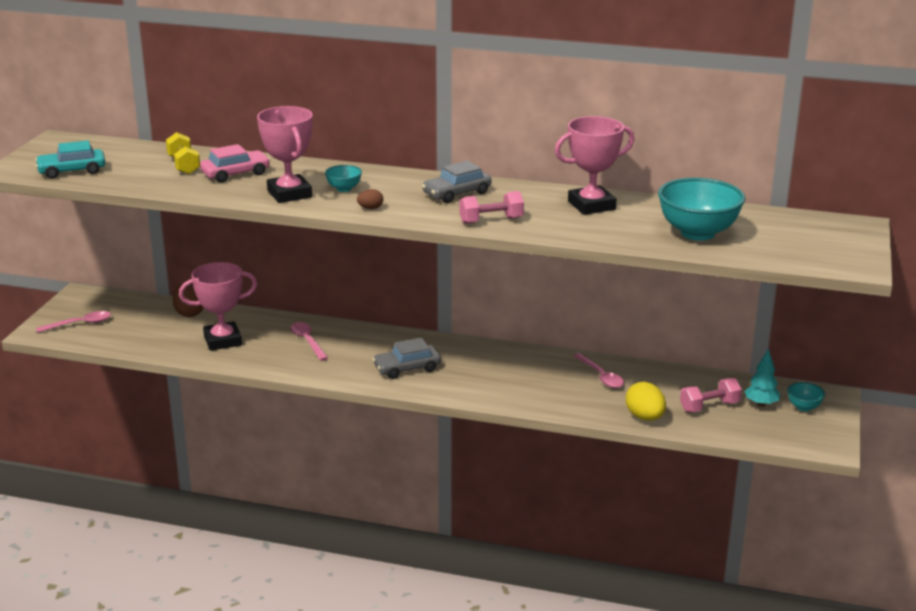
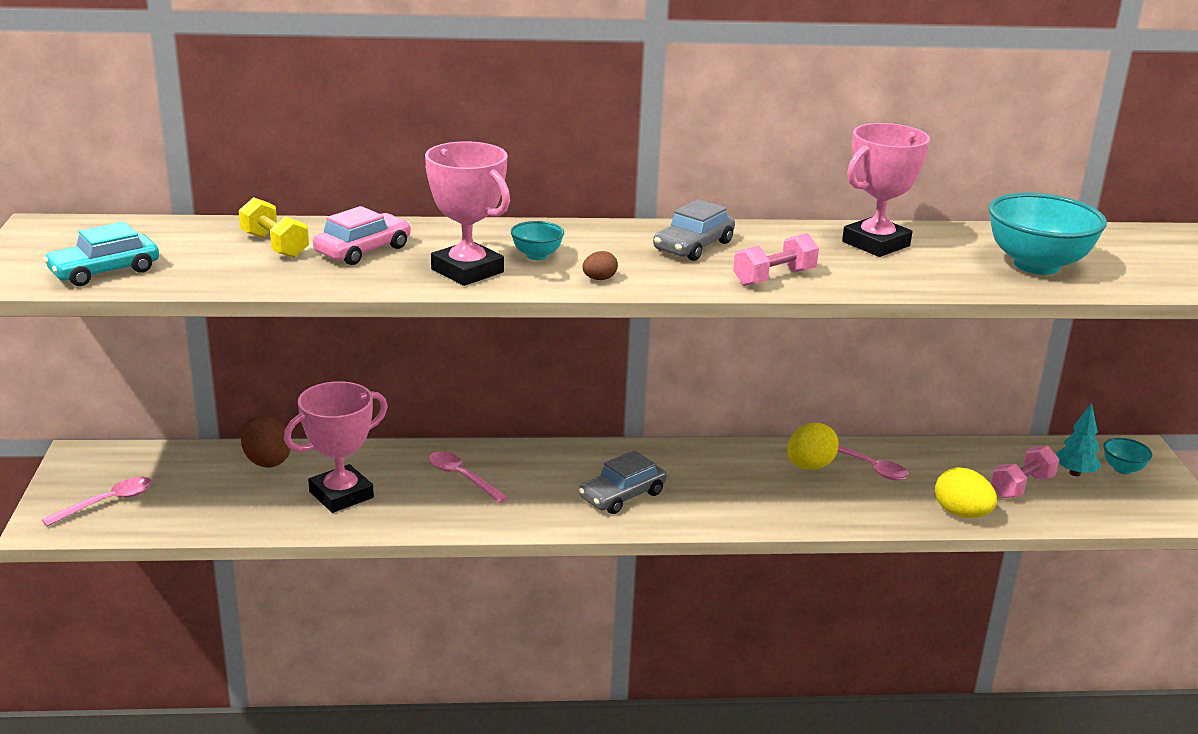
camera: 20 degrees left, 0 degrees up
(556, 369) = (809, 466): none -> yellow egg

